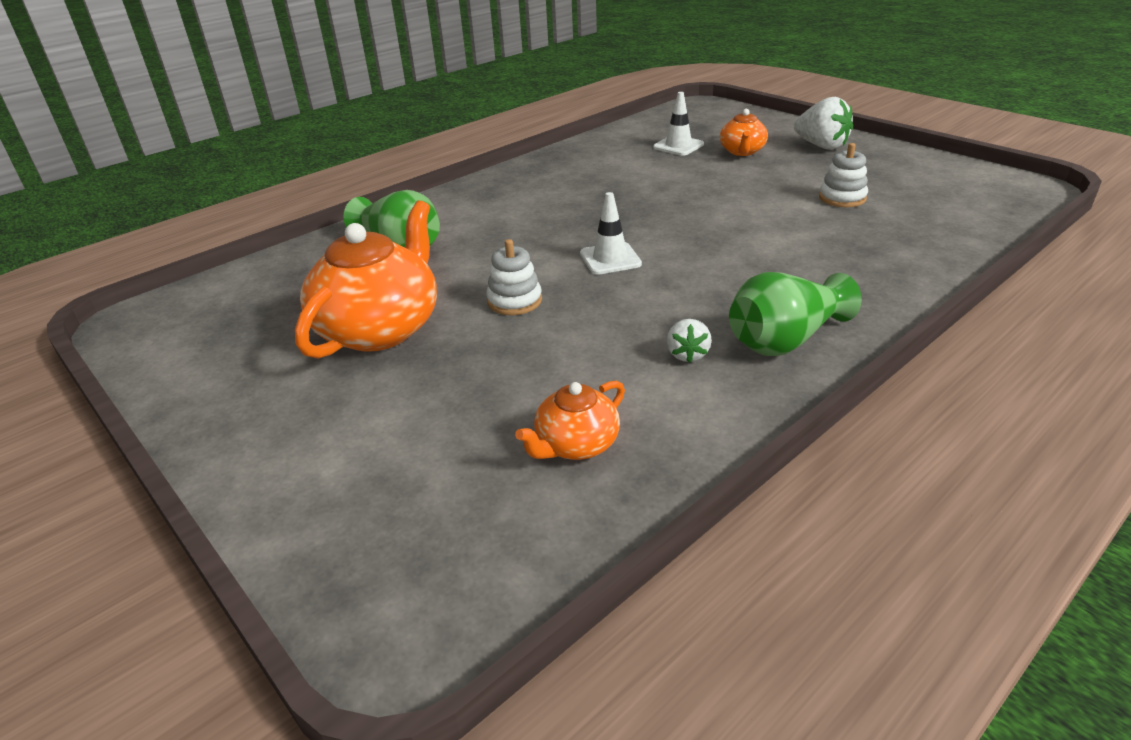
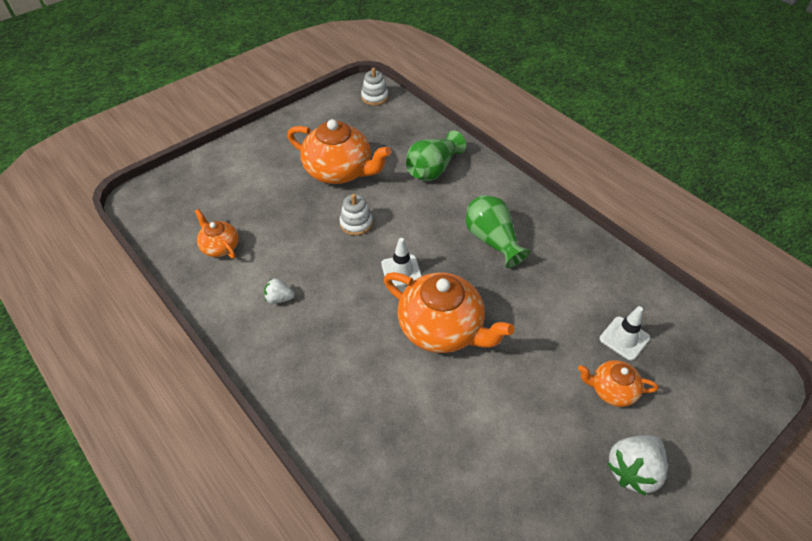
camera: 90 degrees right, 15 degrees up
(699, 228) = (442, 328): none -> orange teapot
(785, 340) = (280, 349): green vase -> green vase (492, 240)
(842, 198) = (493, 449): white stacking toy -> white stacking toy (374, 97)

